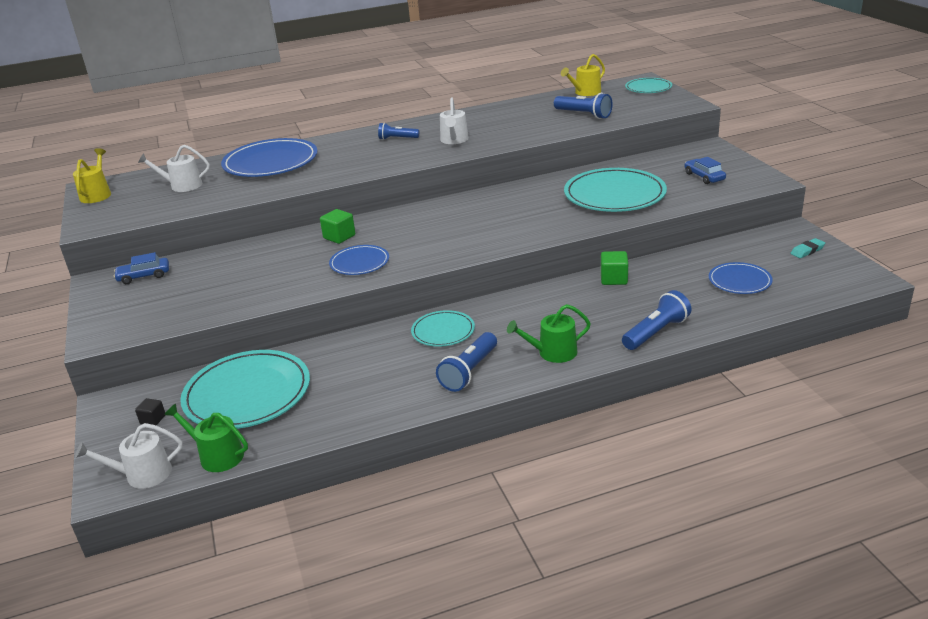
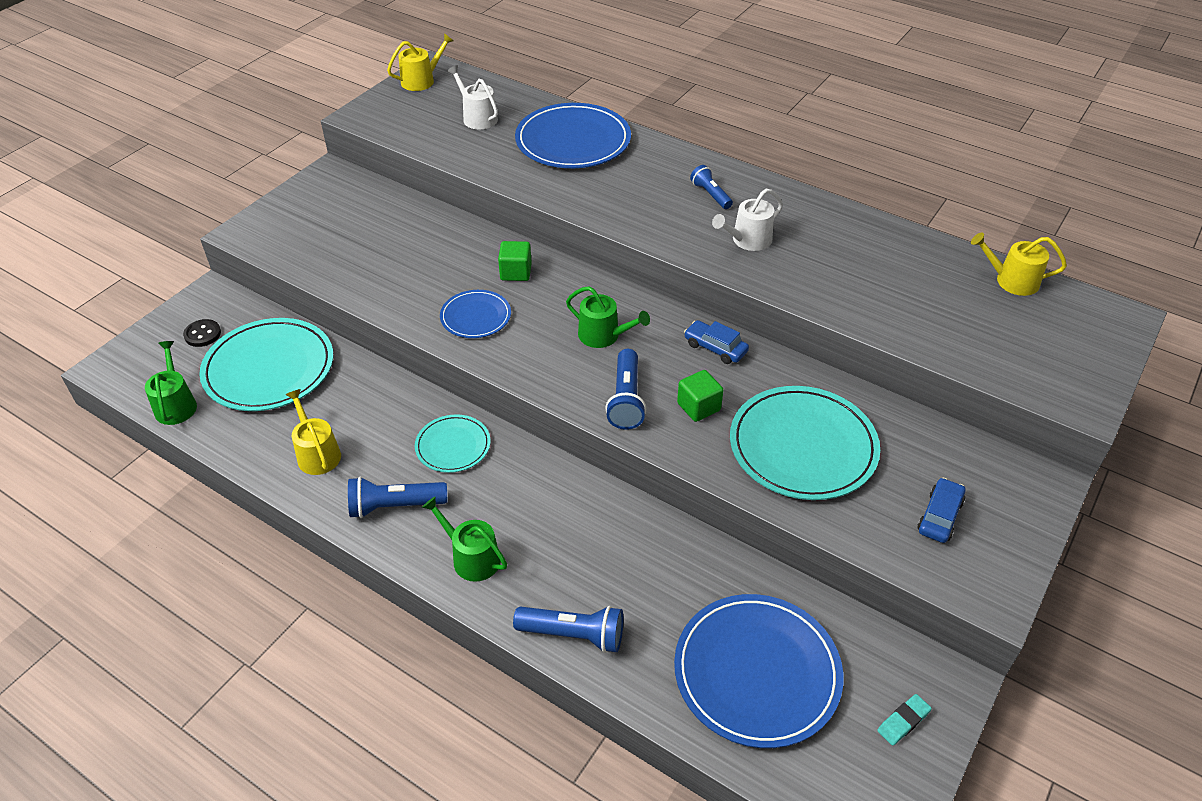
camera: 50 degrees right, 15 degrees up
(142, 474) = (131, 376): white watering can -> none
(144, 276) = (354, 193): blue car -> blue car (715, 348)
(153, 419) = (202, 334): black cube -> black button
(372, 393) = (317, 453): none -> yellow watering can
(445, 224) = (604, 336): none -> green watering can
(584, 114) = (935, 314): blue flashlight -> blue flashlight (626, 399)
(614, 279) = (663, 539): green cube -> green cube (698, 407)
(648, 88) = (1098, 335): turquoise plate -> none
(739, 281) = (757, 672): blue plate -> blue plate, size x1.85
(807, 251) = (903, 721): turquoise eraser -> turquoise eraser turned 60 degrees counterclockwise

